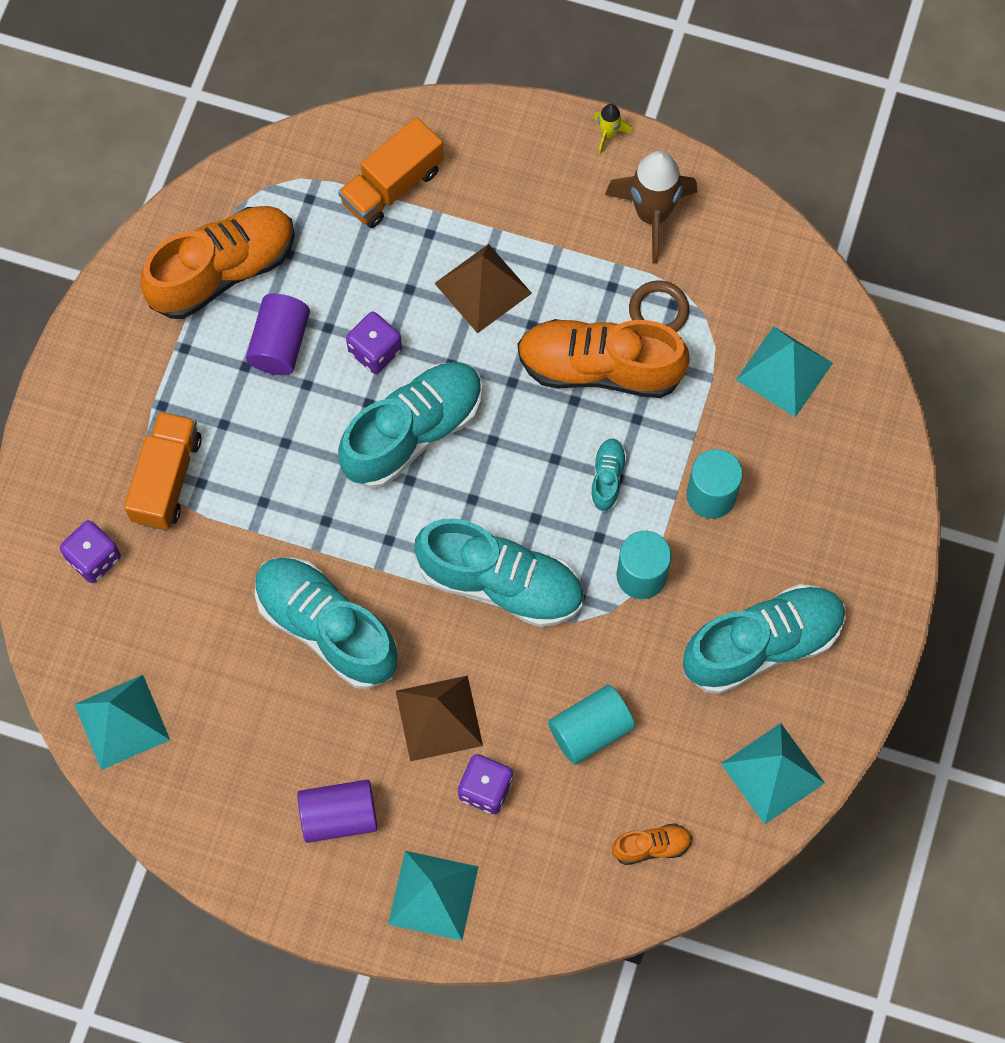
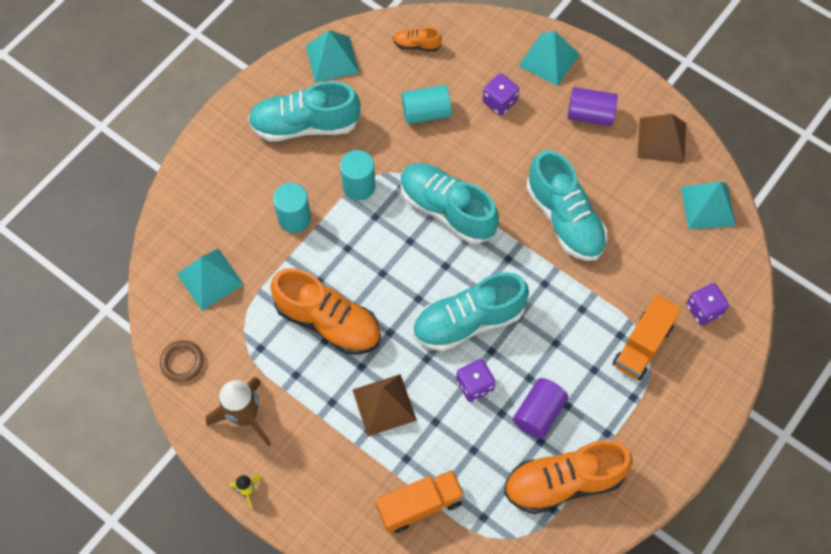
camera: 160 degrees left, 5 degrees down
(438, 718) = (513, 147): brown pyramid -> brown pyramid (662, 140)
(607, 478) = (354, 250): turquoise shoe -> none
(658, 310) = (272, 347): brown ring -> brown ring (182, 362)

